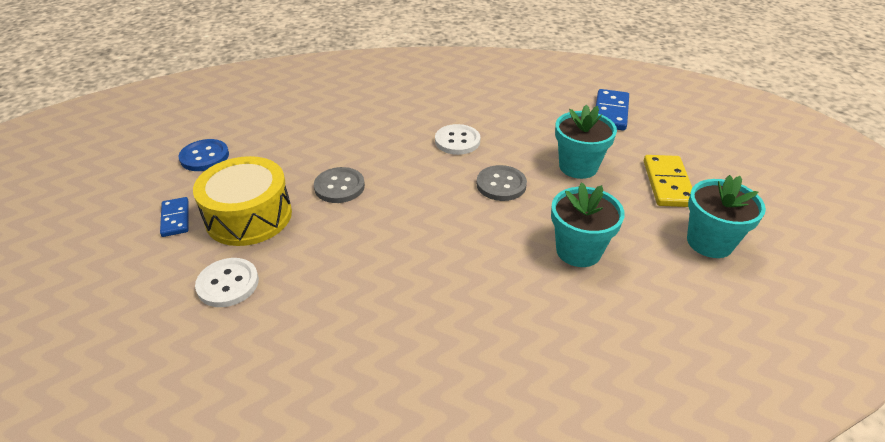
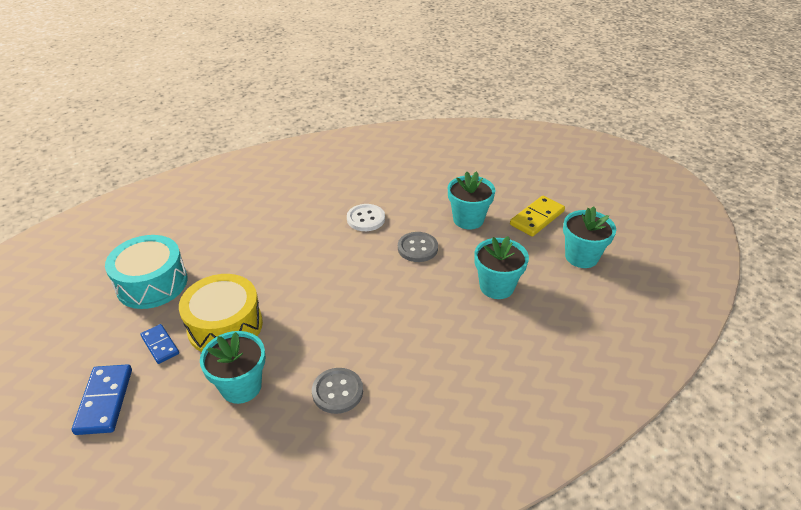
camera: 20 degrees left, 0 degrees up
(204, 157) = (152, 283): blue button -> turquoise drum
(228, 284) = (241, 386): white button -> turquoise flower pot
(339, 187) = (289, 281): grey button -> grey button (337, 391)
(610, 112) = (473, 168): blue domino -> blue domino (104, 401)
(668, 183) = (537, 218): yellow domino -> yellow domino turned 60 degrees clockwise

